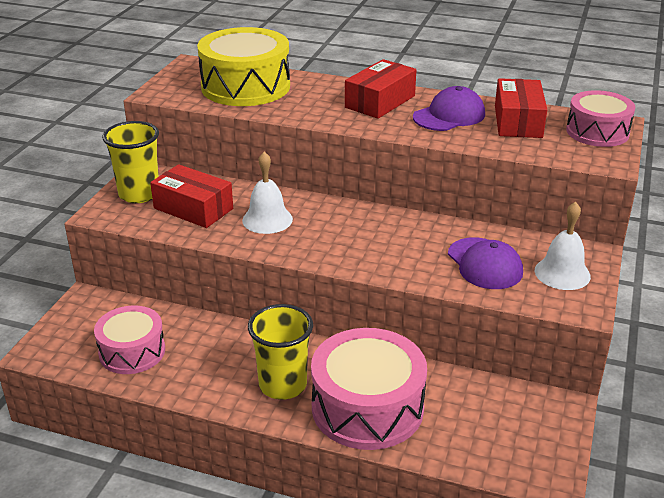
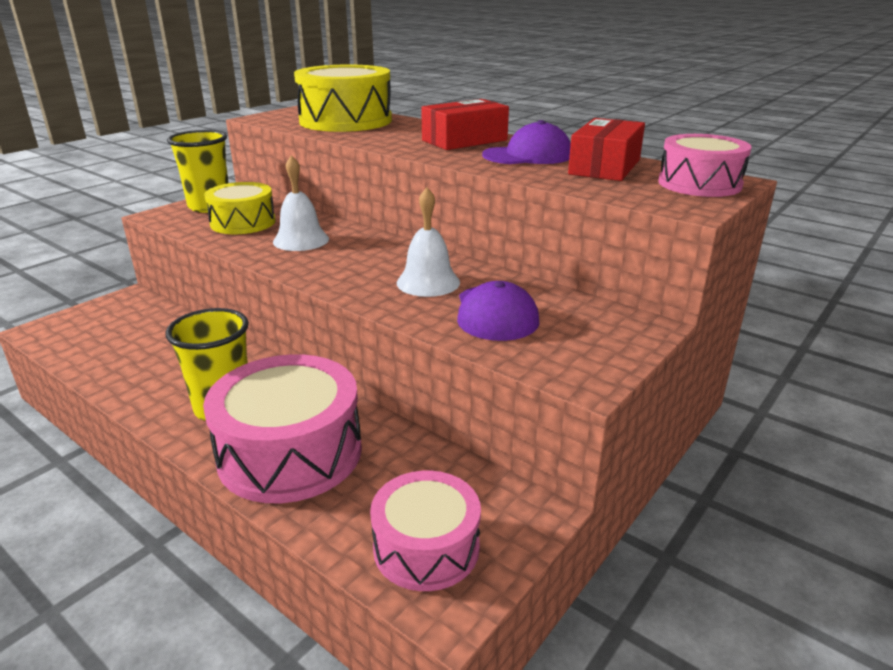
camera: 20 degrees right, 5 degrees down
(132, 351) = (118, 346): pink drum -> pink drum (426, 547)
(193, 208) = (243, 222): red box -> yellow drum
(562, 273) = (588, 339): white bell -> white bell (428, 282)

